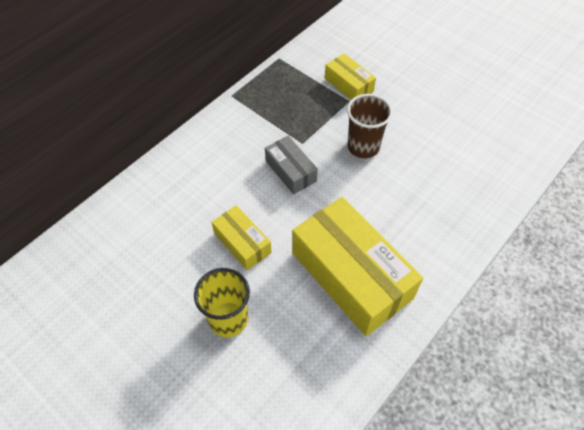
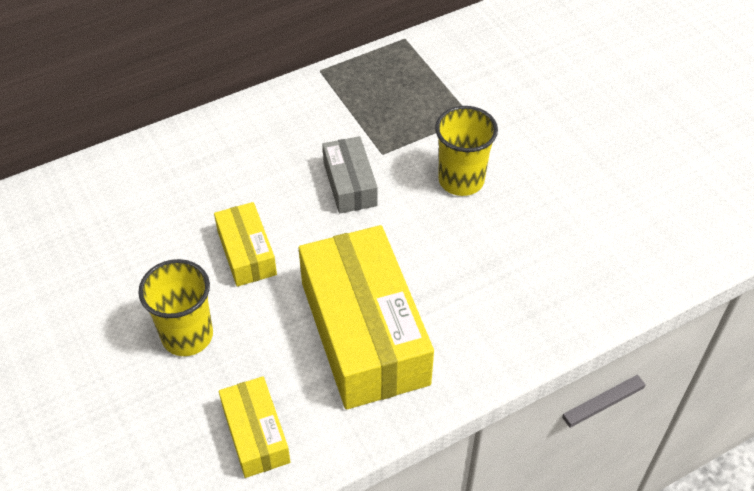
camera: 20 degrees right, 5 degrees down
(348, 85) = (482, 96): yellow box -> yellow box (256, 434)
(363, 146) = (461, 180): brown cup -> yellow cup

